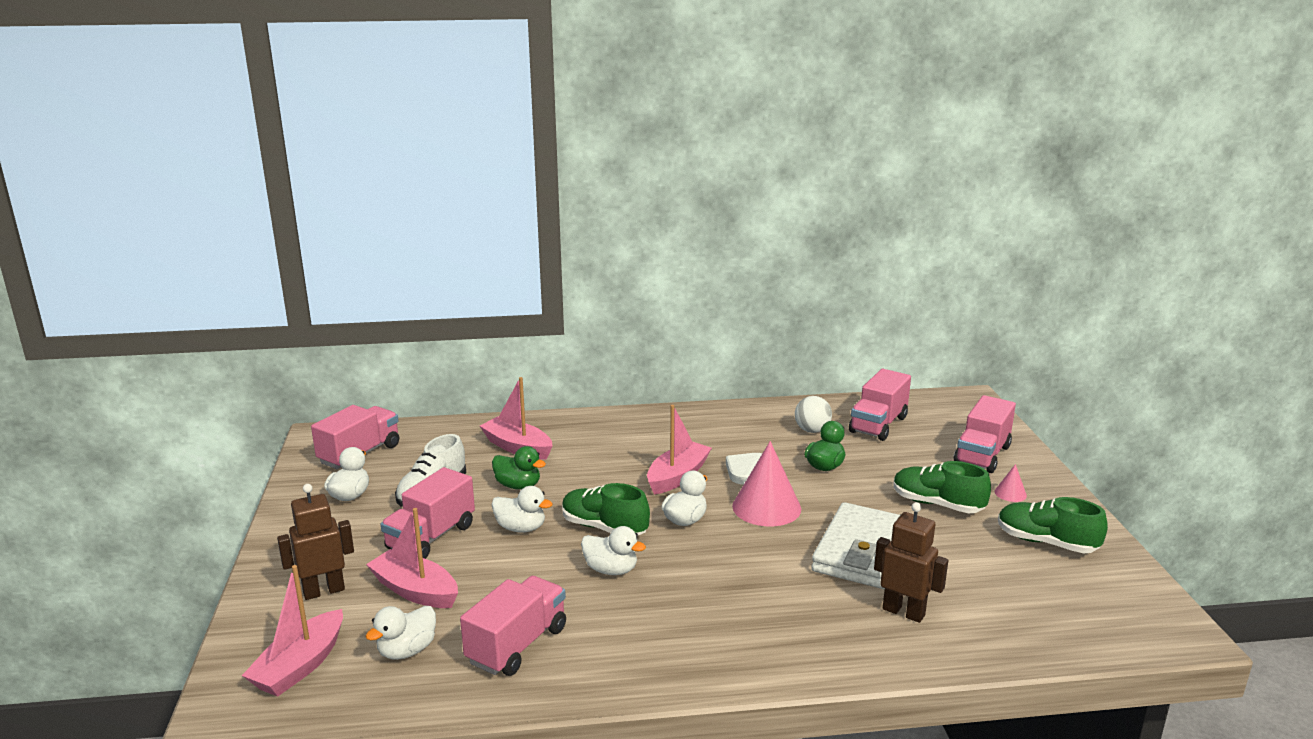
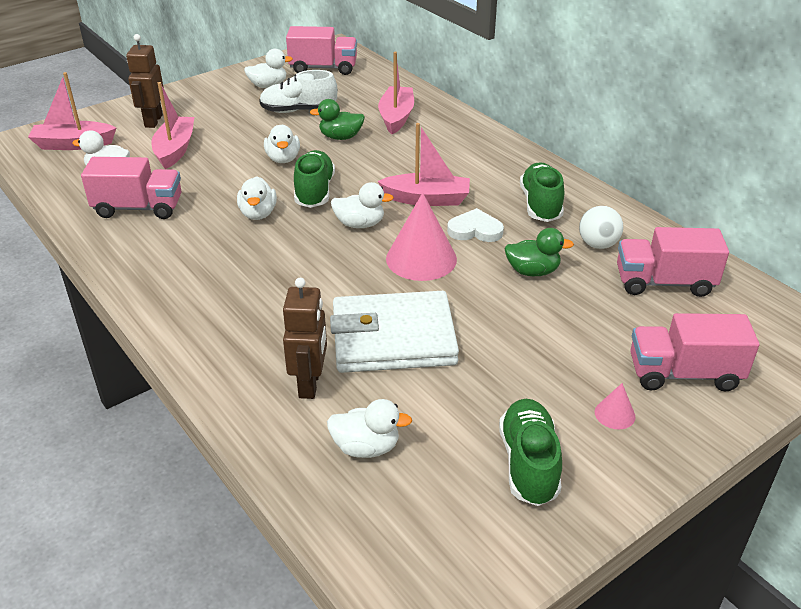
camera: 60 degrees right, 15 degrees up
(324, 591) = (153, 121): brown robot -> brown robot turned 120 degrees counterclockwise
(431, 537) = (242, 131): pink truck -> none
(518, 486) = (340, 137): green duck -> green duck turned 90 degrees clockwise
(937, 504) = (532, 362): green shoe -> green shoe (540, 205)
(997, 606) = (366, 447): none -> white duck

